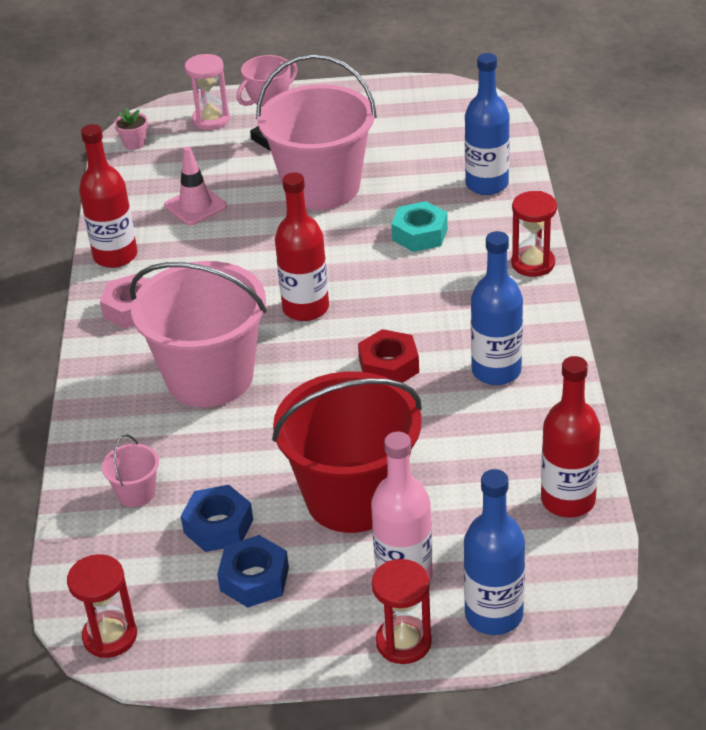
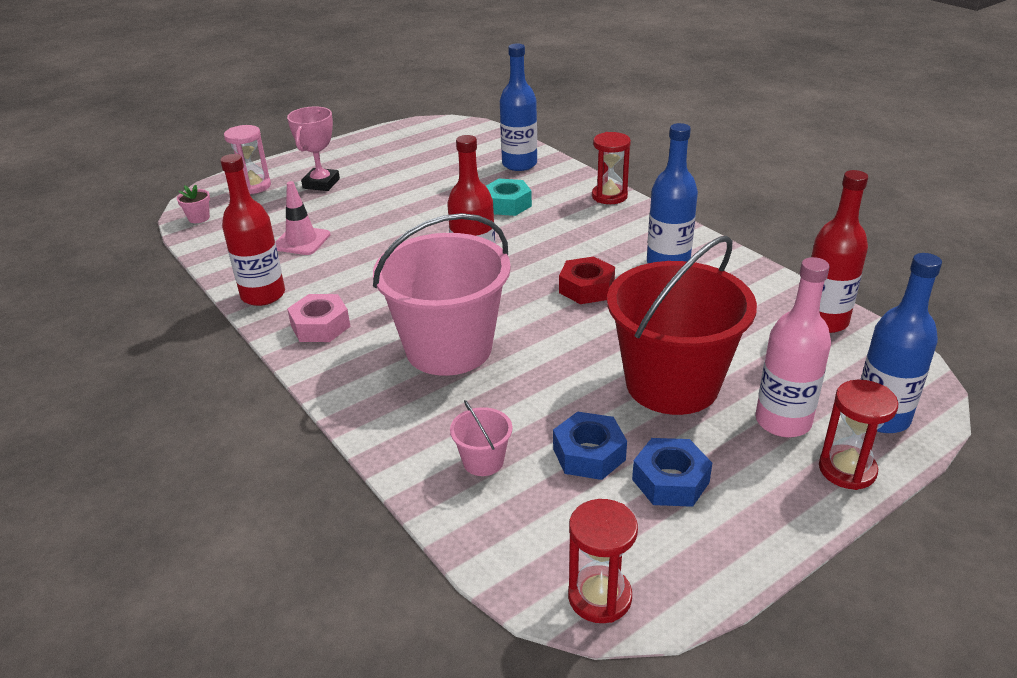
camera: 35 degrees left, 5 degrees down
(322, 187) = (396, 200): pink bucket -> none

